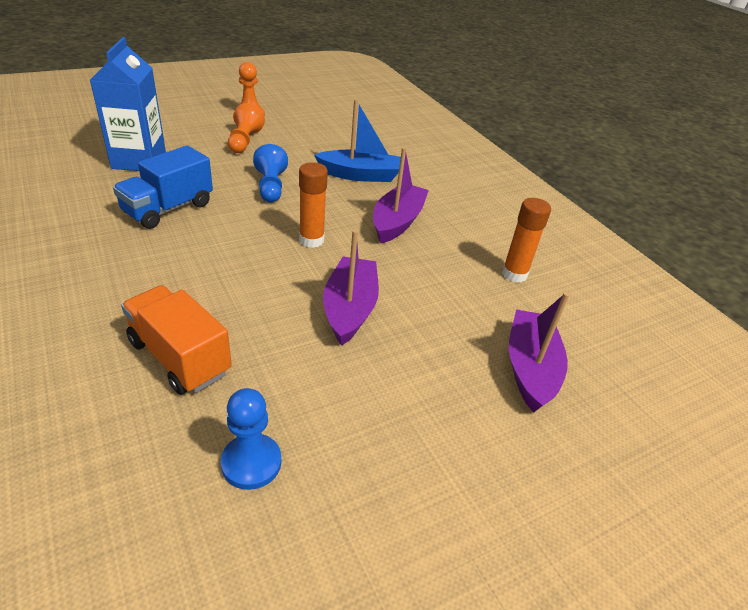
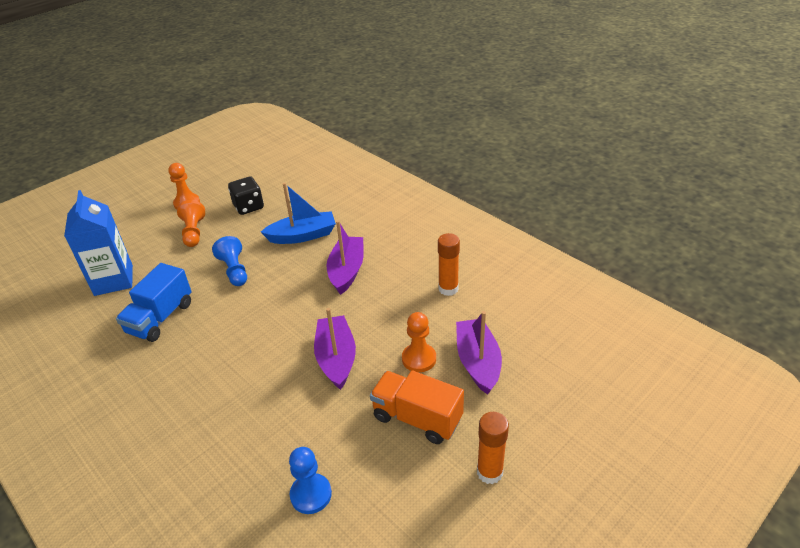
camera: 10 degrees left, 0 degrees up
(179, 357) = (228, 438): orange truck -> orange truck (417, 418)
(311, 240) = (286, 309): orange glue stick -> orange glue stick (489, 472)
(313, 134) = (248, 207): none -> black dice
(453, 341) = (419, 359): none -> orange pawn

